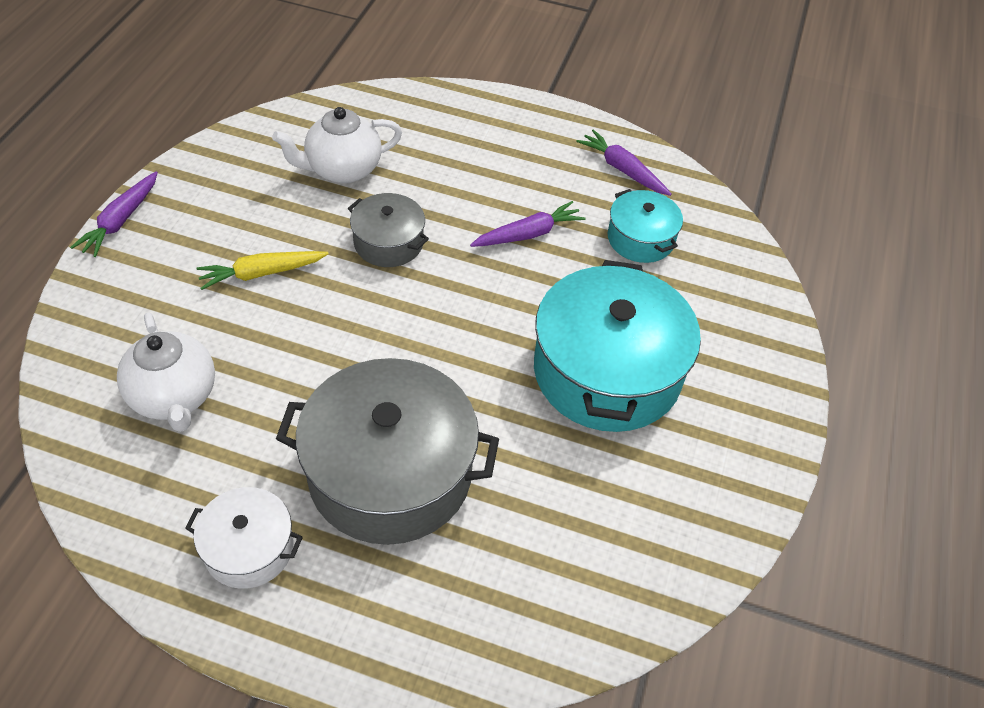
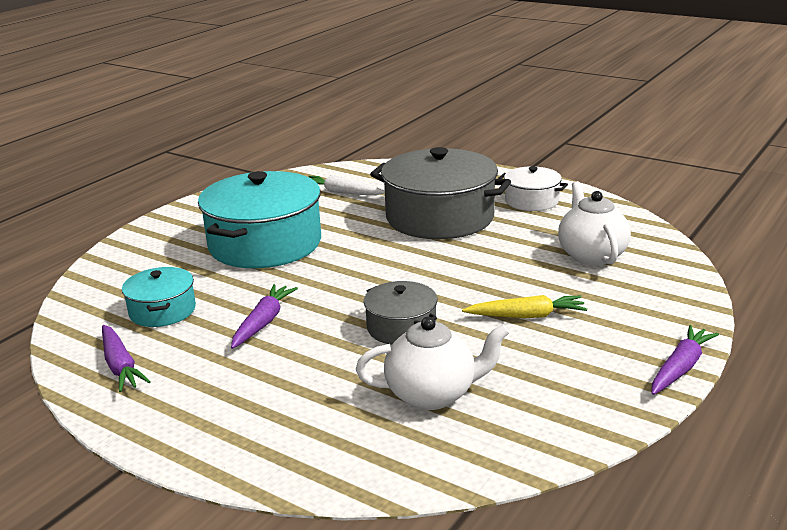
camera: 160 degrees left, 25 degrees down
(528, 234) = (263, 322): purple carrot -> purple carrot turned 120 degrees clockwise
(568, 536) = (342, 192): none -> white carrot

